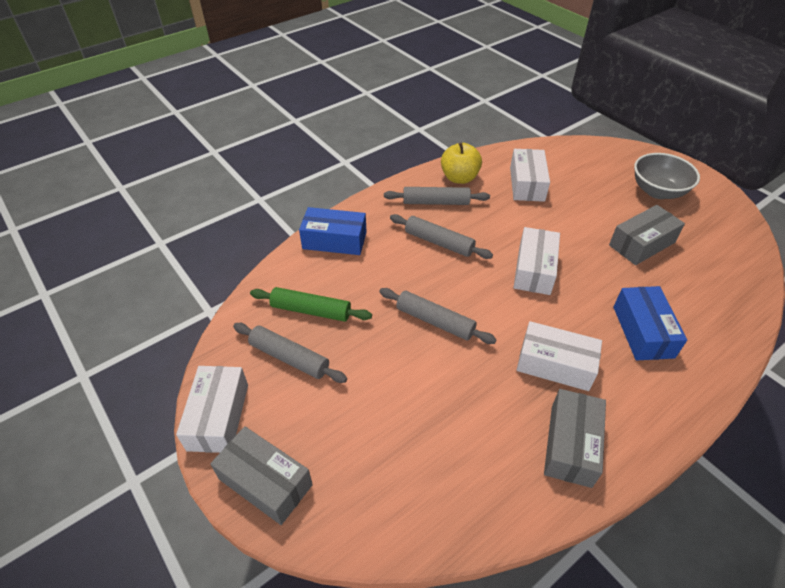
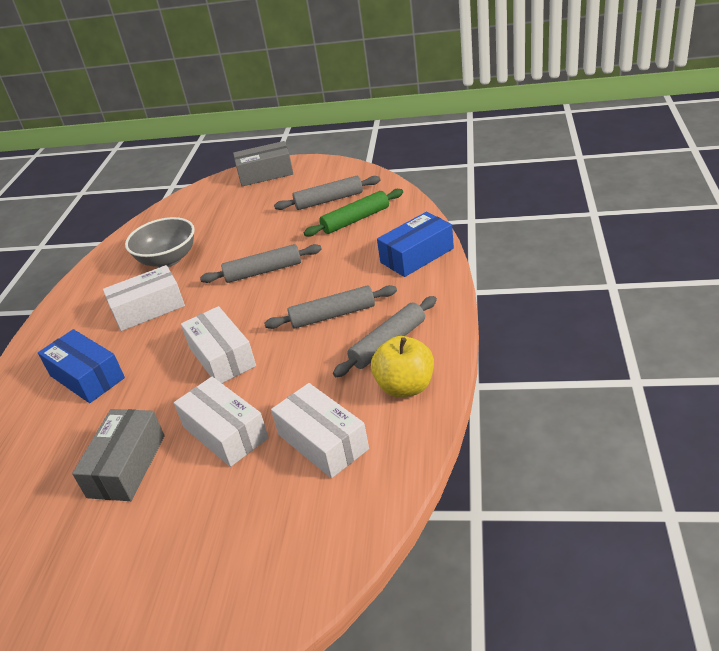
camera: 140 degrees right, 10 degrees down
(218, 416) = (325, 168): white box -> white box (225, 432)
(571, 445) = (109, 281): grey box -> none
(657, 191) = (141, 574): grey bowl -> grey bowl (168, 259)

